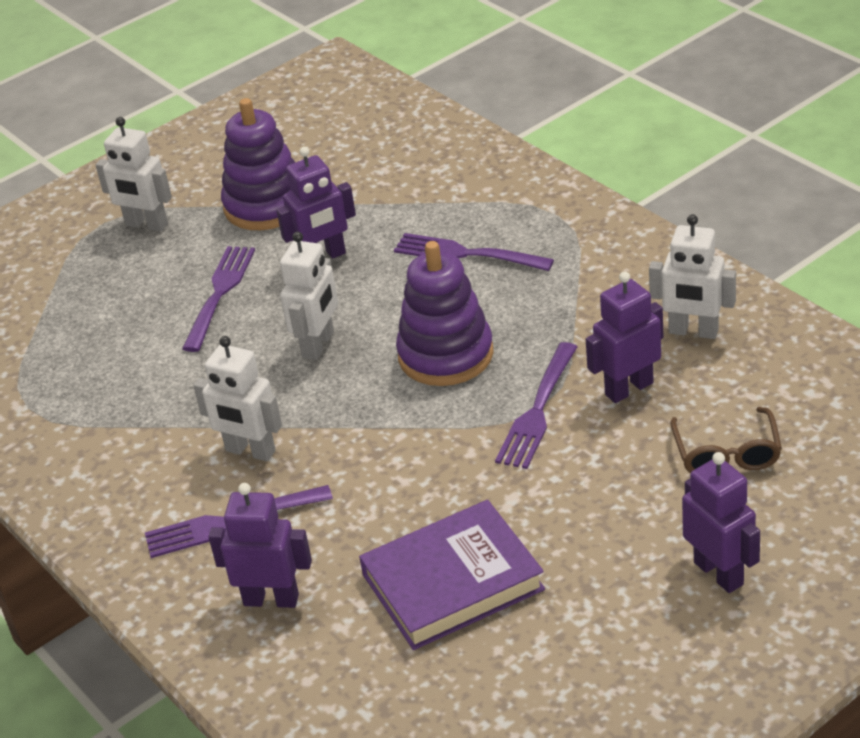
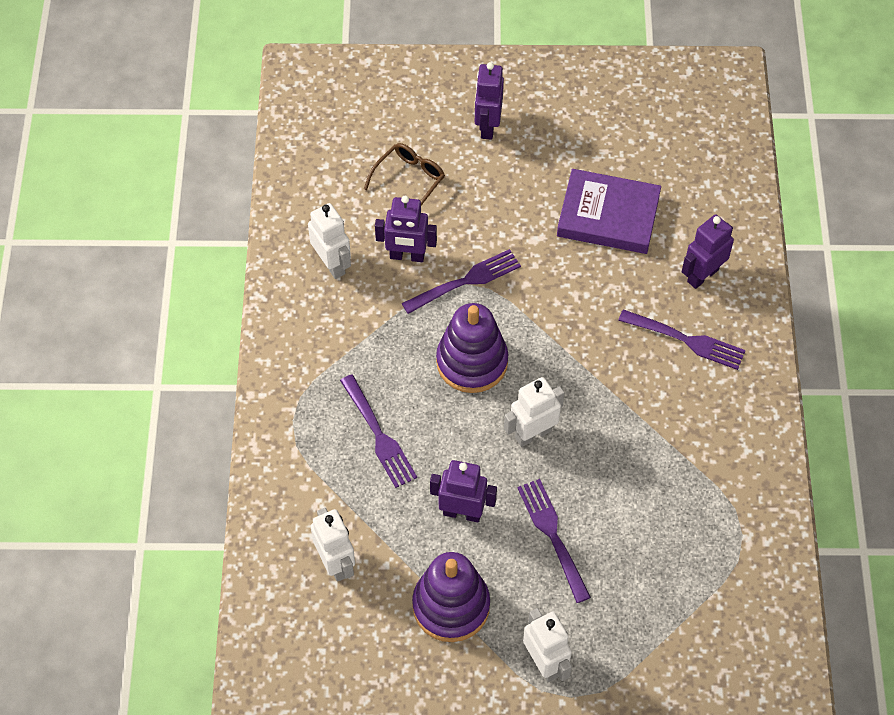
camera: 145 degrees left, 20 degrees up
(219, 294) = (553, 536): purple fork -> purple fork turned 105 degrees clockwise
(250, 451) = (638, 382): white robot -> white robot (336, 563)
(271, 599) = (702, 275): purple robot -> purple robot turned 90 degrees clockwise

